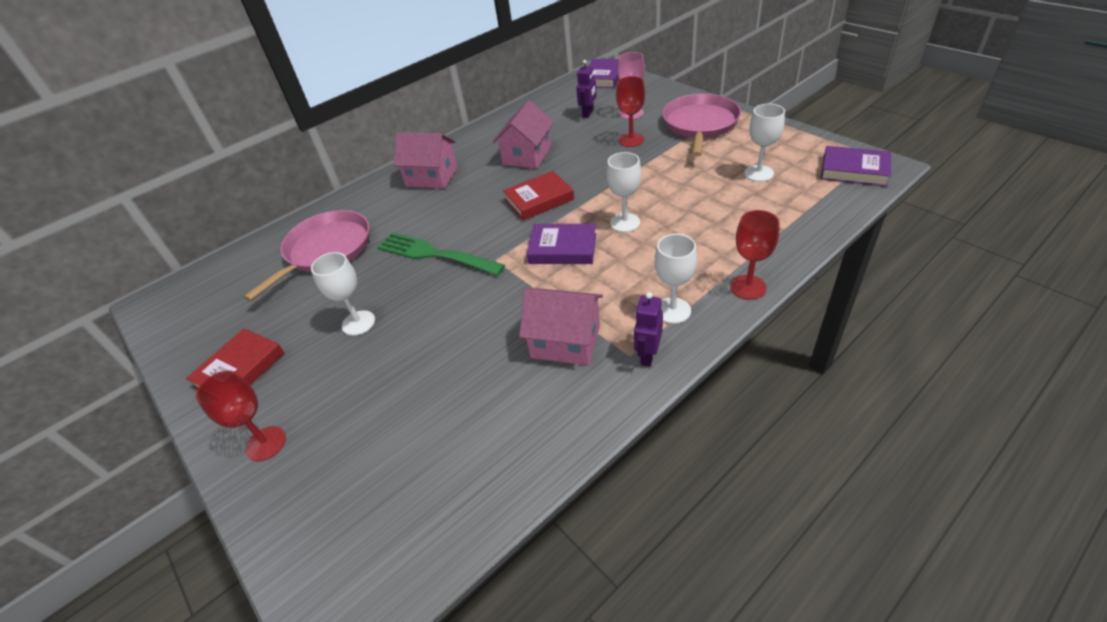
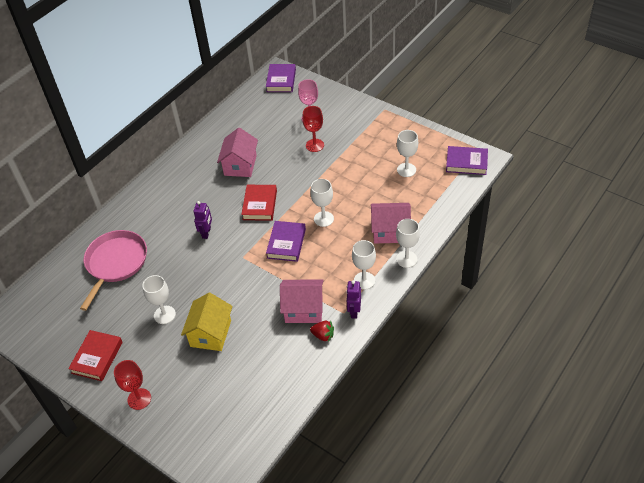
camera: 15 degrees left, 5 degrees up
(412, 358) = (210, 333): none -> yellow house
(432, 177) = (172, 191): pink house -> pink house (390, 231)
(436, 254) = (199, 257): green fork -> none
(539, 199) = (259, 205): red book -> red book turned 45 degrees counterclockwise
(563, 248) = (286, 243): purple book -> purple book turned 75 degrees counterclockwise
(588, 113) = (277, 120): purple robot -> purple robot (206, 233)
(588, 386) = (323, 335): none -> red strawberry
(700, 125) = (362, 127): pink pan -> none
(748, 287) = (406, 259): red goblet -> white goblet

